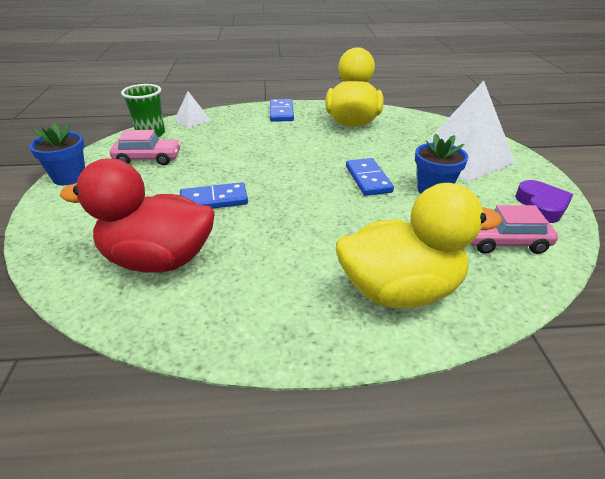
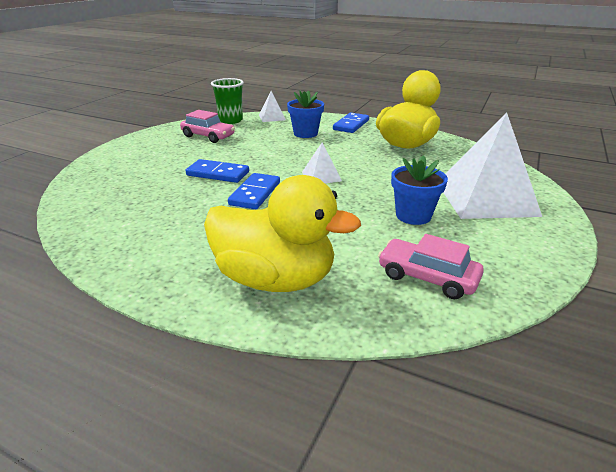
camera: 30 degrees right, 5 degrees down
(69, 177) = (146, 136): blue flower pot -> blue flower pot (305, 133)
(158, 260) = (134, 200): red duck -> none
(318, 174) = (321, 176): none -> white pyramid
(368, 179) = (360, 191): blue domino -> blue domino (255, 193)
(541, 206) = (517, 261): purple heart -> none

